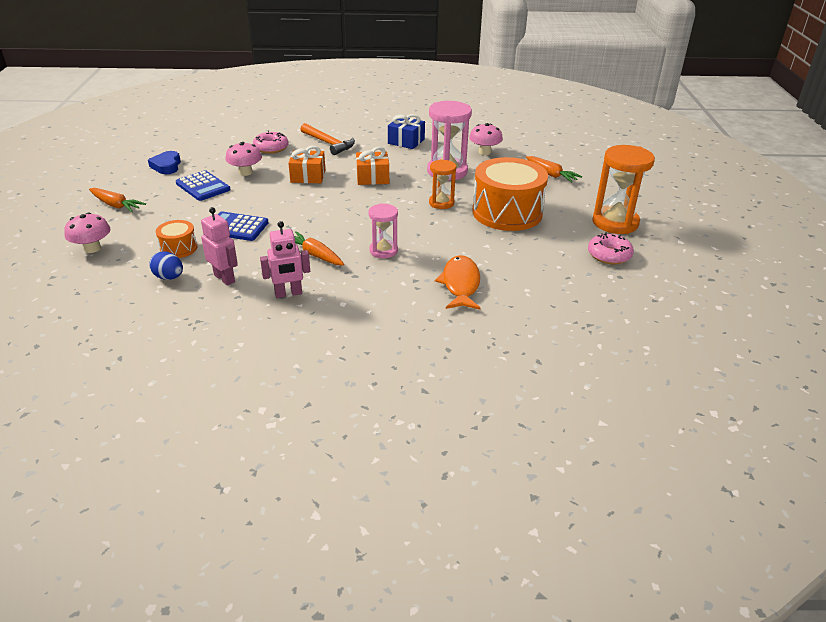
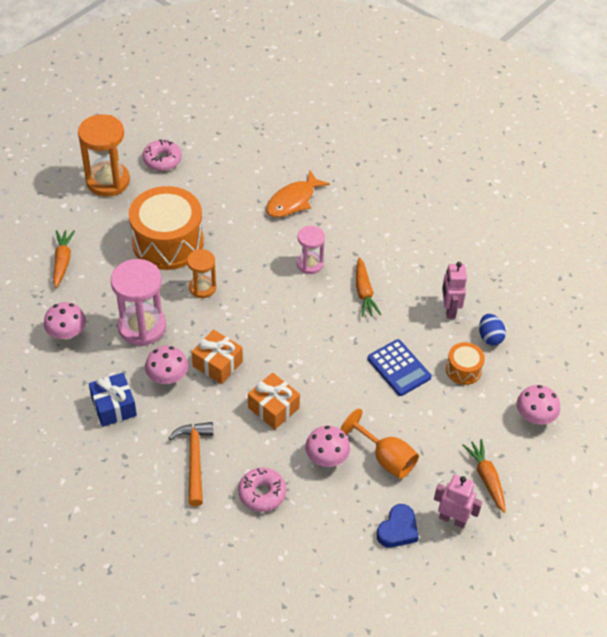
camera: 140 degrees left, 15 degrees up
(203, 186) = (386, 458): blue calculator -> orange goblet
(288, 294) = (415, 265): pink robot -> pink robot (452, 519)
(394, 161) = (167, 377): none -> pink mushroom

